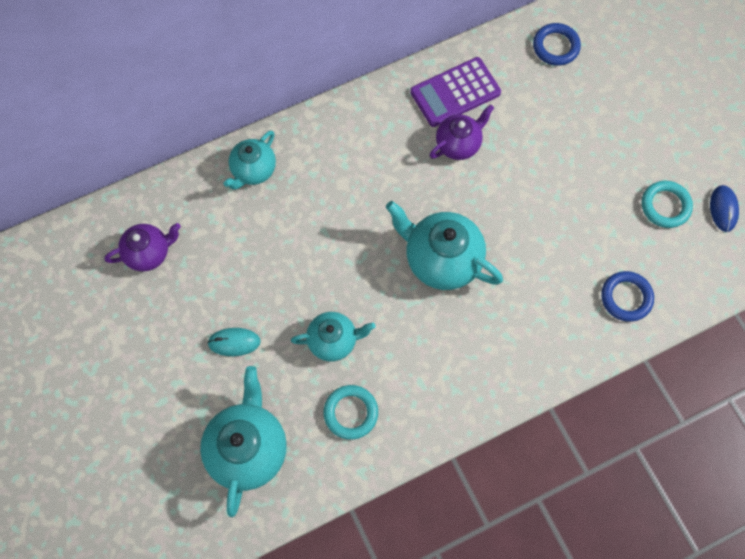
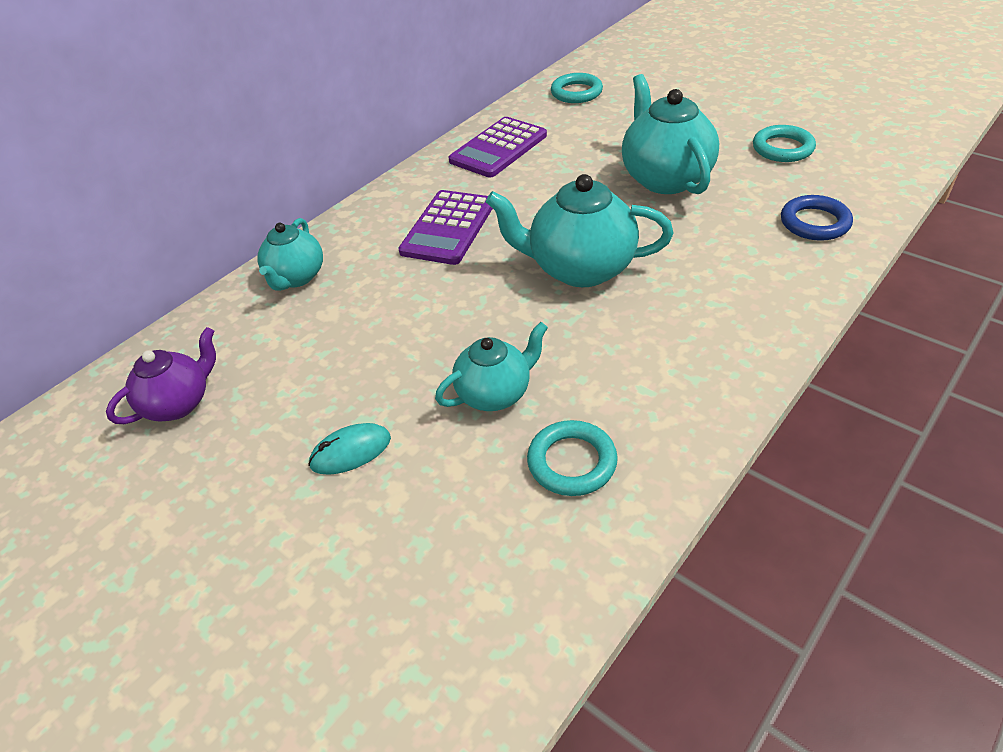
camera: 20 degrees left, 25 degrees down
(248, 448) = (439, 576): turquoise teapot -> turquoise teapot (665, 178)
(375, 170) = (448, 228): none -> purple calculator
(458, 144) = (529, 179): purple teapot -> none
(555, 47) = (576, 92): blue ring -> turquoise ring
(723, 209) = (840, 132): blue mouse -> none

